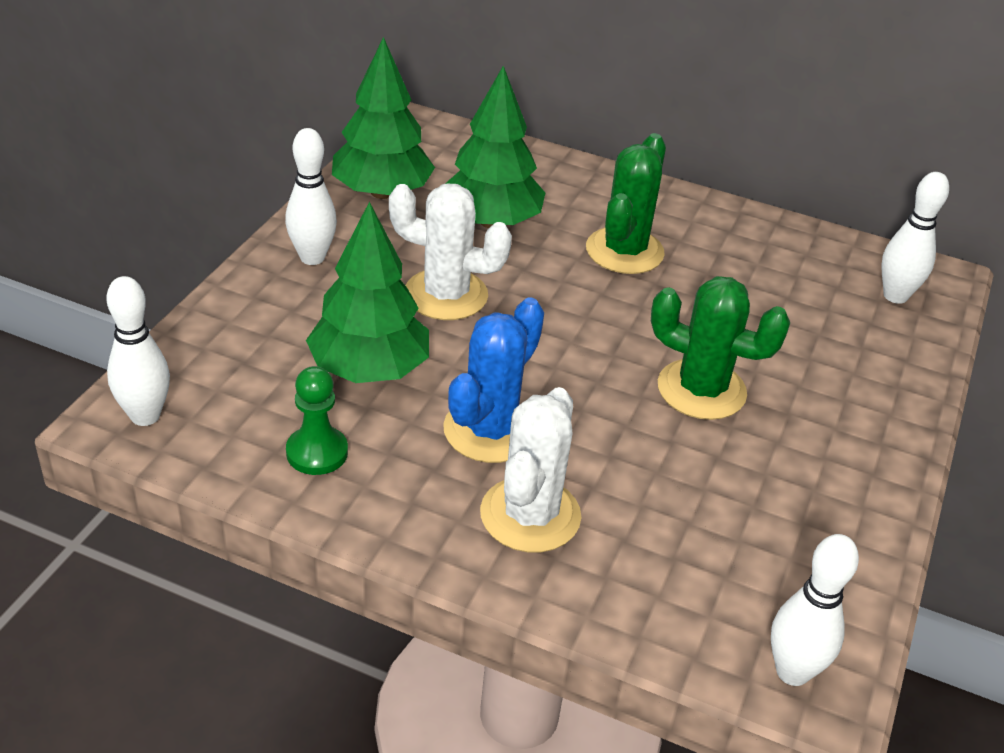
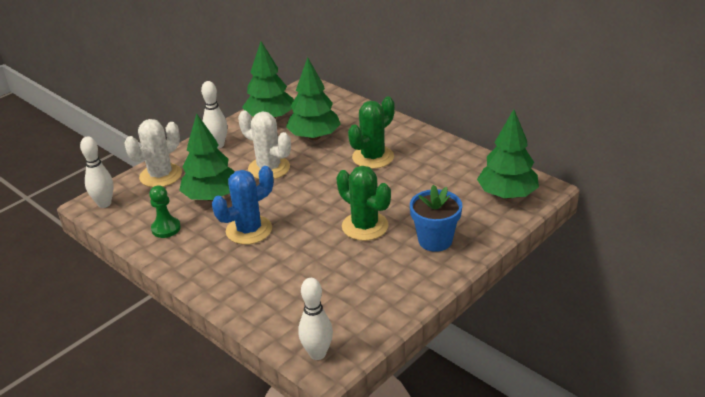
camera: 25 degrees right, 5 degrees down
(530, 515) = (242, 268): white cactus -> white cactus (161, 175)
(839, 399) = (435, 240): none -> blue flower pot
(895, 296) = (507, 195): white bowling pin -> green tree

